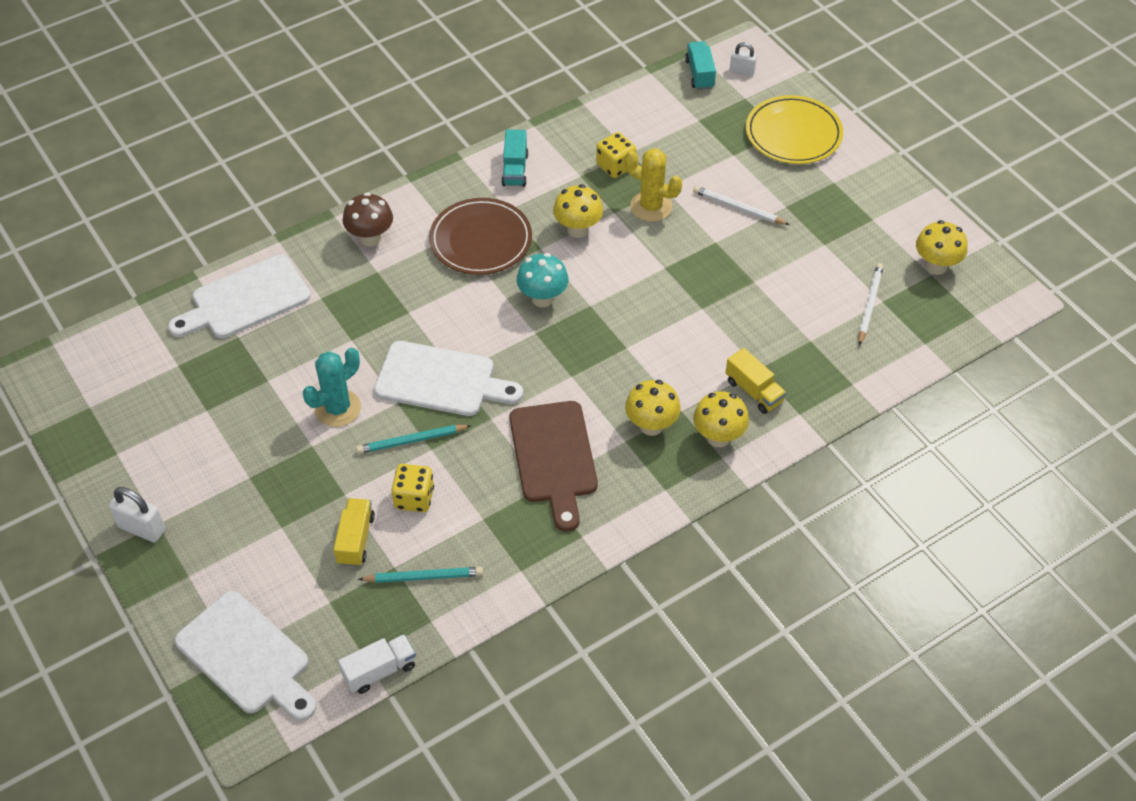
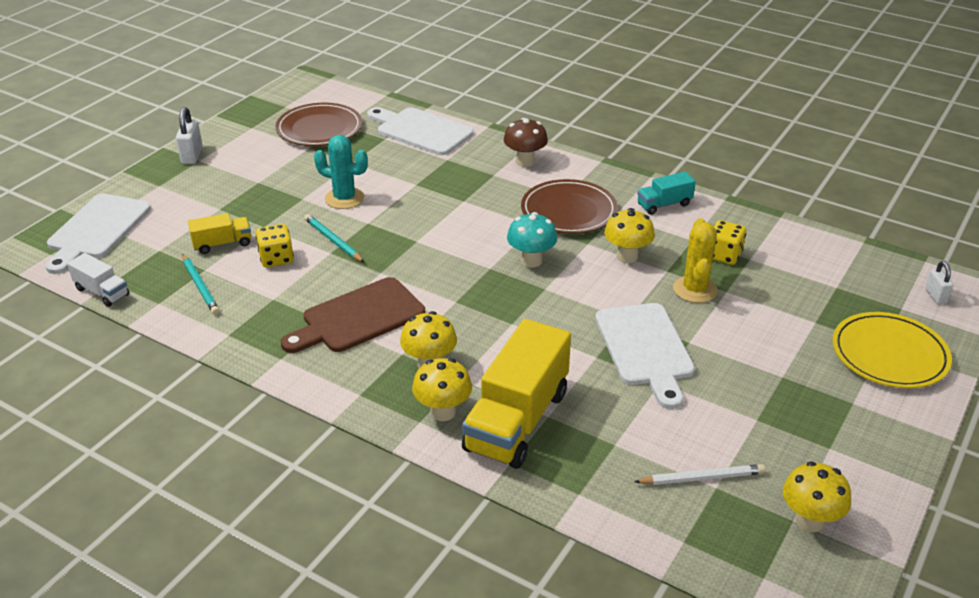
camera: 65 degrees right, 15 degrees down
(171, 389) = (319, 129): none -> brown plate
(441, 380) = (404, 236): white cutting board -> white cutting board (645, 349)
(699, 74) = (898, 271): turquoise truck -> none
(738, 208) = (747, 344): white pencil -> none
(754, 391) = (517, 421): yellow truck -> yellow truck, size x2.06

